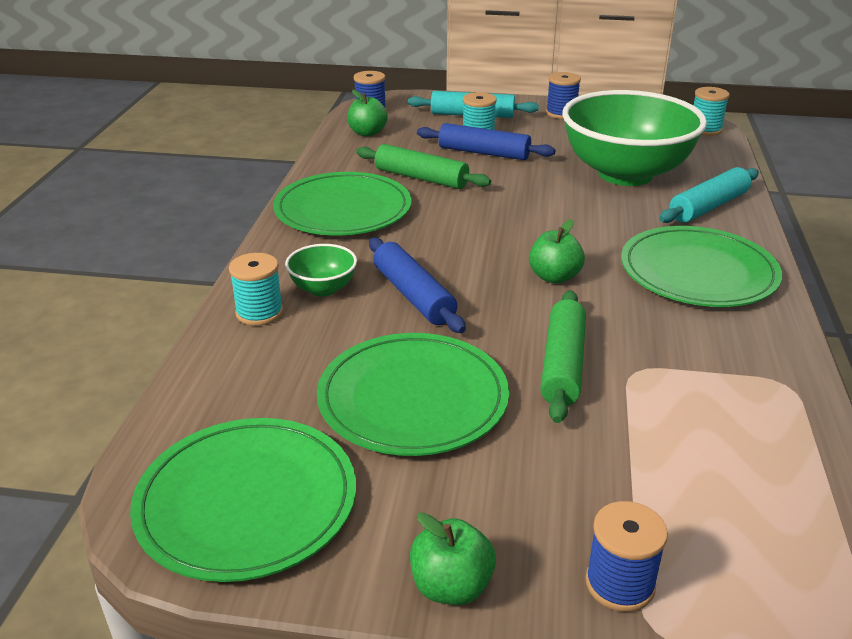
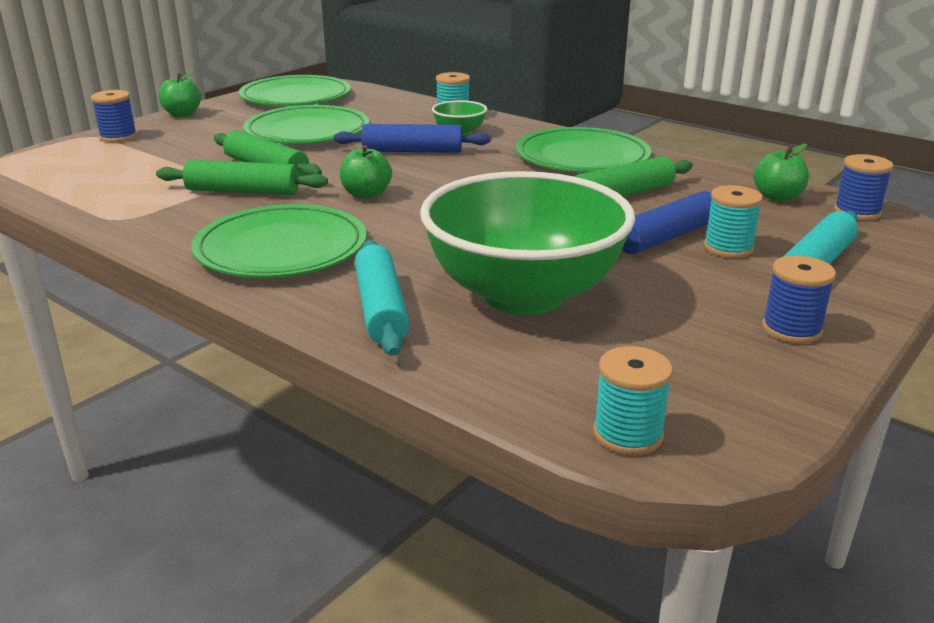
camera: 120 degrees right, 5 degrees down
(635, 346) = (243, 191): none -> green rolling pin

